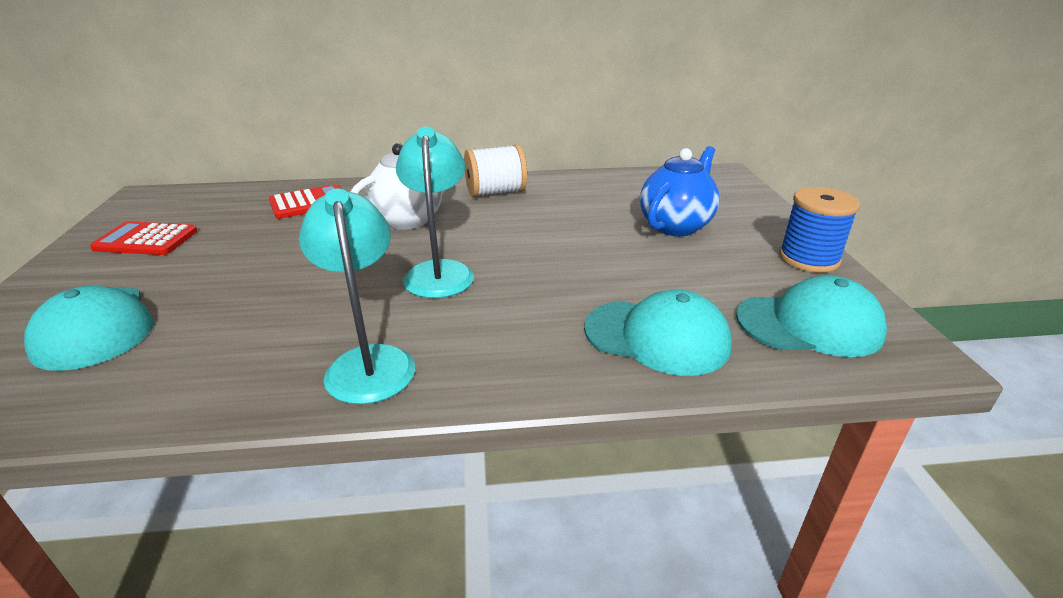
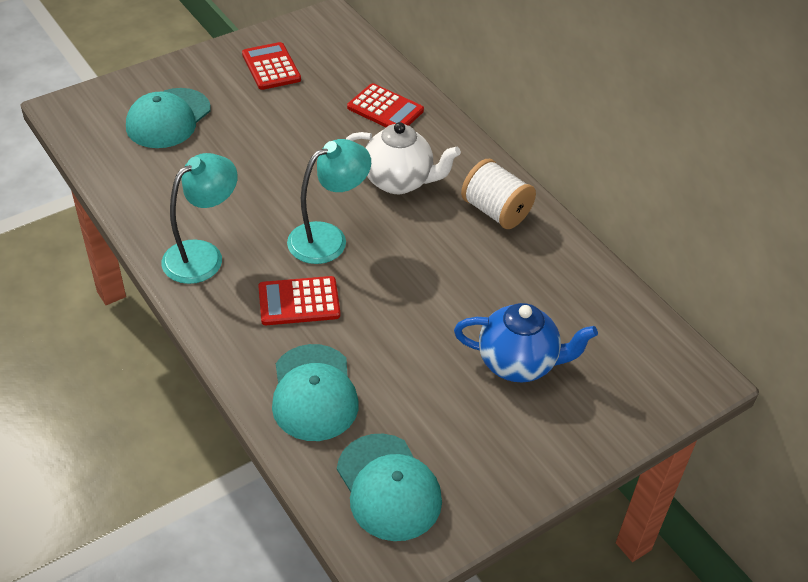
camera: 60 degrees right, 15 degrees up
(513, 312) = (299, 302): none -> red calculator
(808, 259) = (516, 478): blue spool -> none

